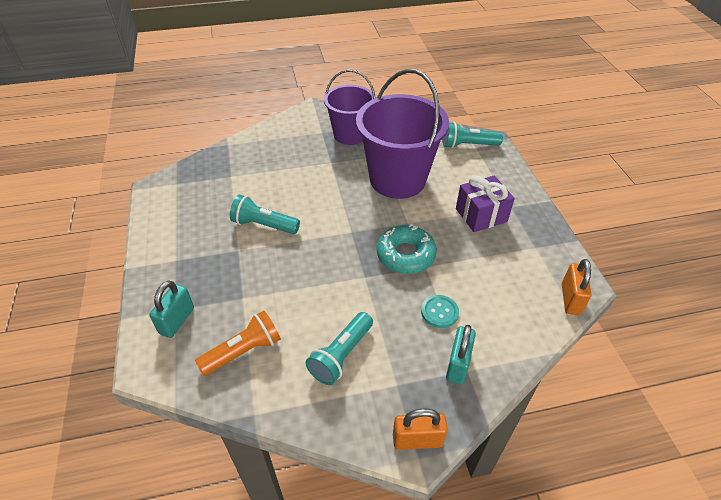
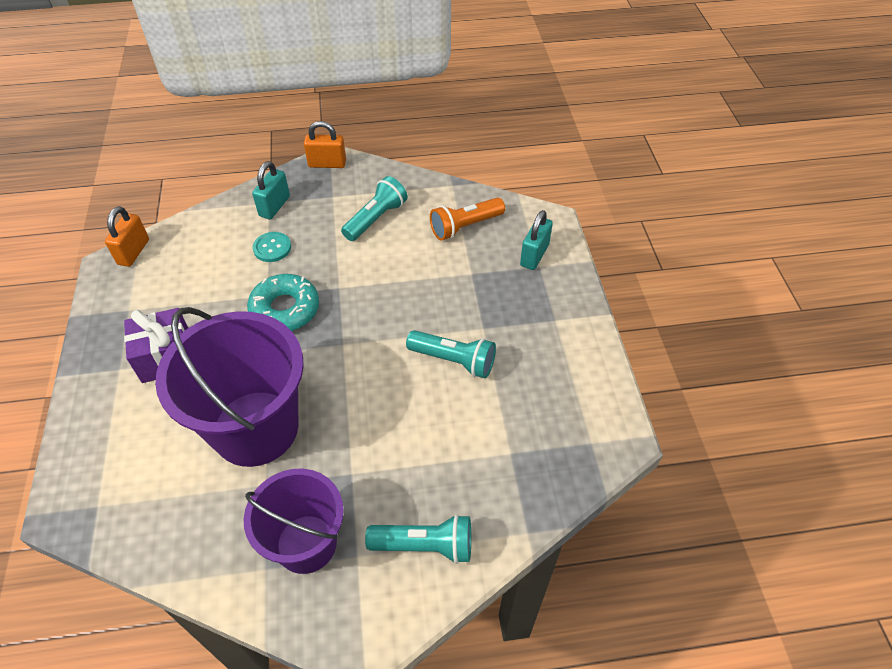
camera: 175 degrees left, 5 degrees up
(468, 145) = (109, 499): turquoise flashlight -> turquoise flashlight (425, 545)

